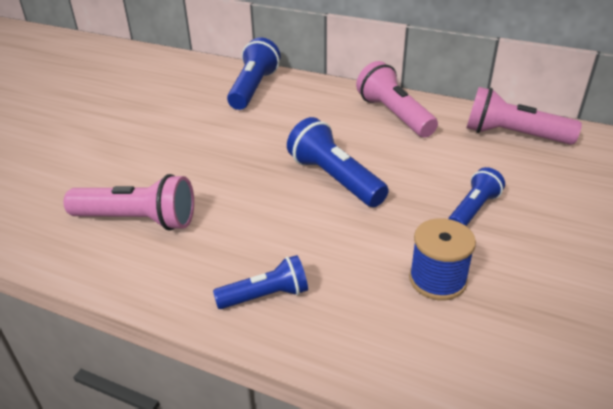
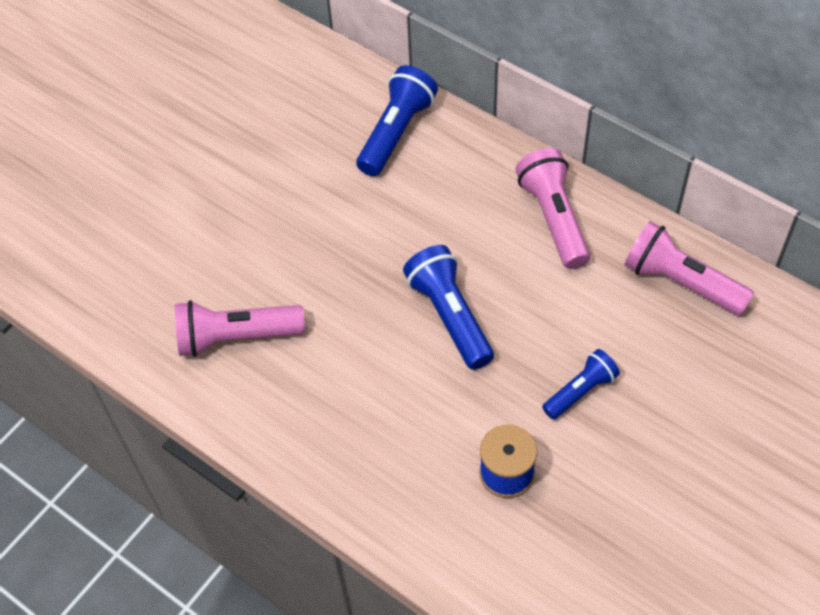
camera: 15 degrees right, 20 degrees up
(138, 220) = (236, 337): pink flashlight -> pink flashlight turned 150 degrees clockwise
(266, 296) = (342, 458): blue flashlight -> none

